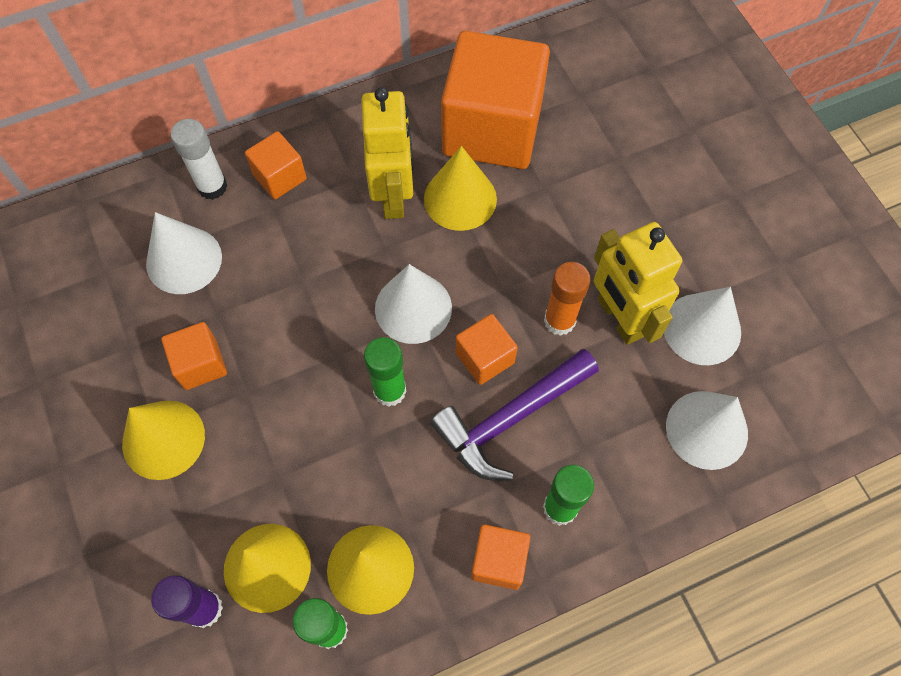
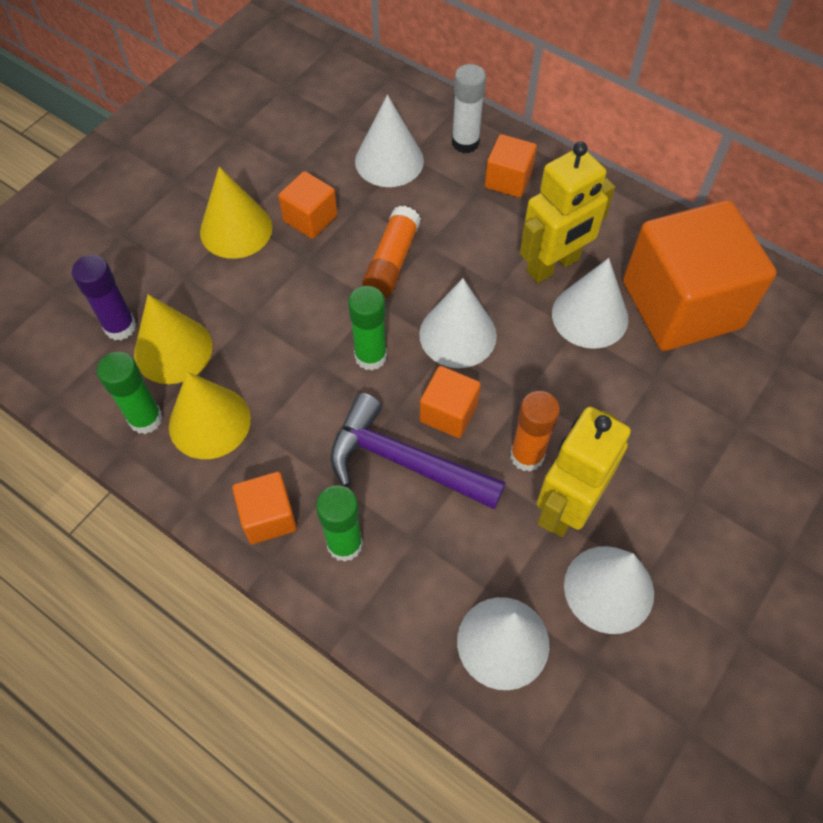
camera: 60 degrees right, 5 degrees down
(300, 319) = (392, 261): none -> orange glue stick
(460, 198) = (590, 316): yellow cone -> white cone

